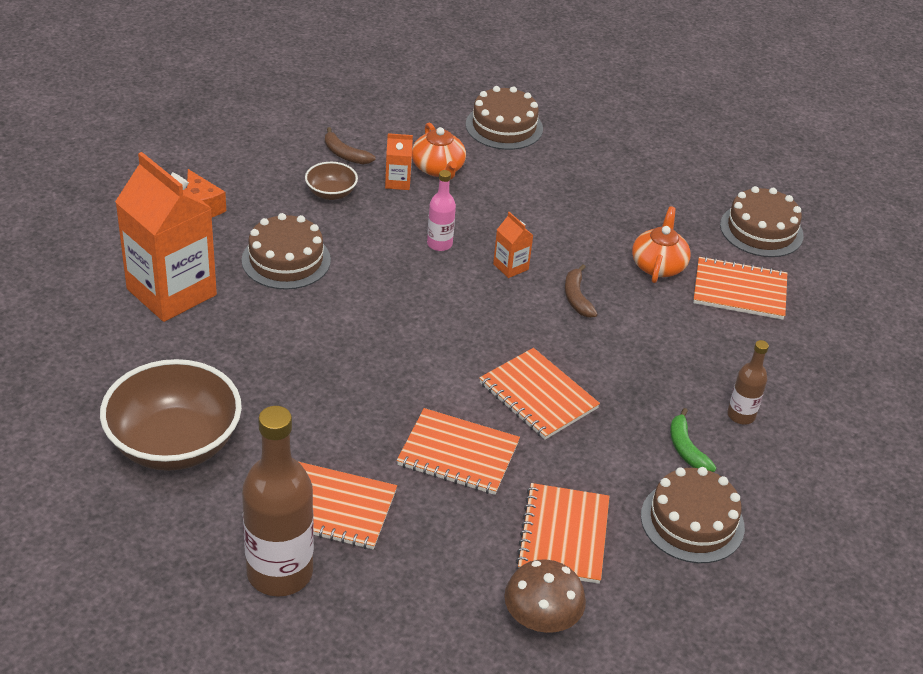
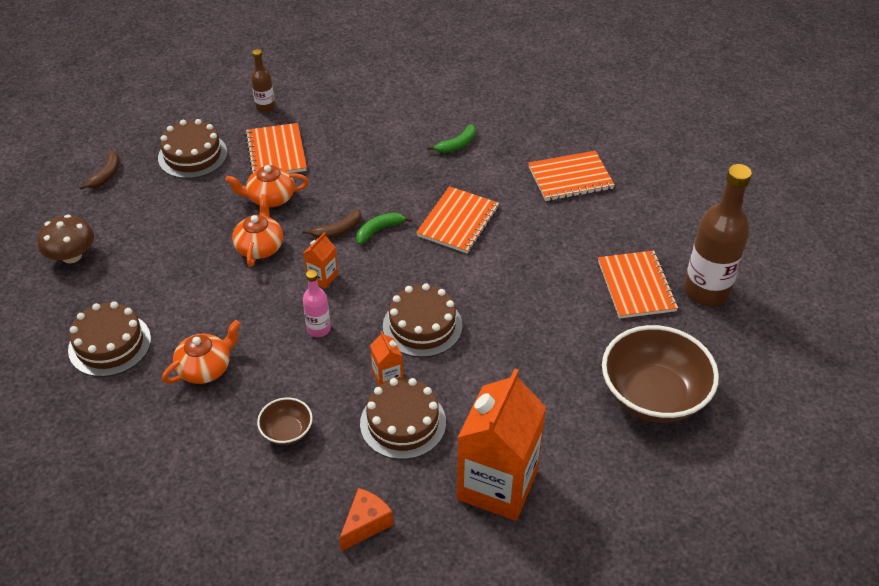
camera: 110 degrees left, 5 degrees up
(345, 154) = (216, 447): brown banana -> brown banana (106, 175)
(398, 182) = (242, 389): orange carton -> orange carton (387, 377)
(458, 454) = (542, 243): orange notebook -> none
(541, 618) = (637, 171): brown mushroom -> brown mushroom (71, 256)
(559, 328) = (379, 230): none -> green banana
(582, 238) = (260, 247): none -> orange teapot
(692, 521) = (516, 130): brown cake -> brown cake (422, 326)
(741, 415) = (408, 128): brown bottle -> brown bottle (265, 107)

